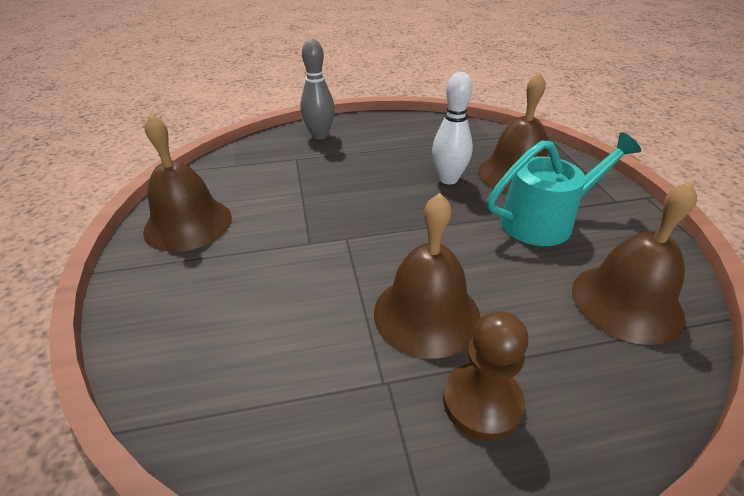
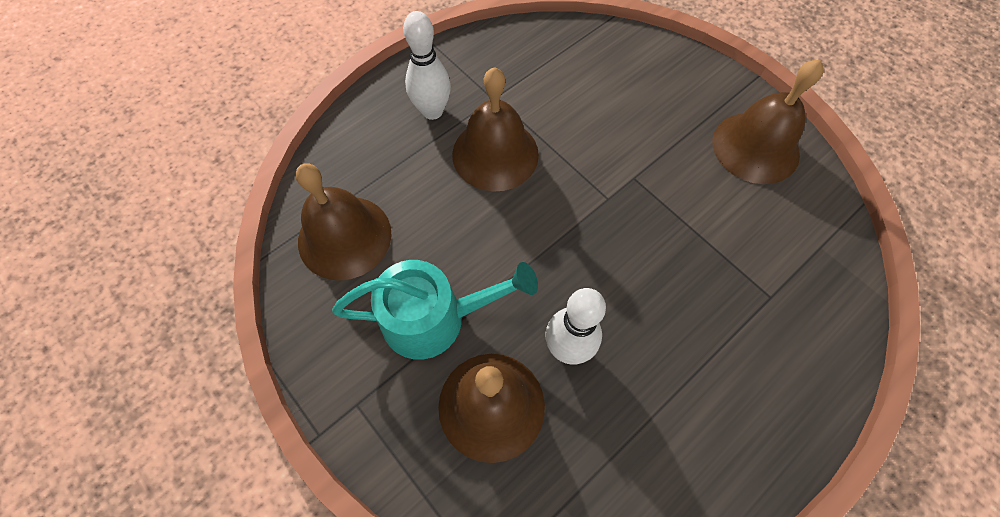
camera: 150 degrees right, 25 degrees up
(320, 136) = (797, 368): grey bowling pin -> none
(482, 402) = (432, 111): brown pawn -> white bowling pin
(544, 221) = (433, 318): turquoise watering can -> turquoise watering can turned 135 degrees counterclockwise

